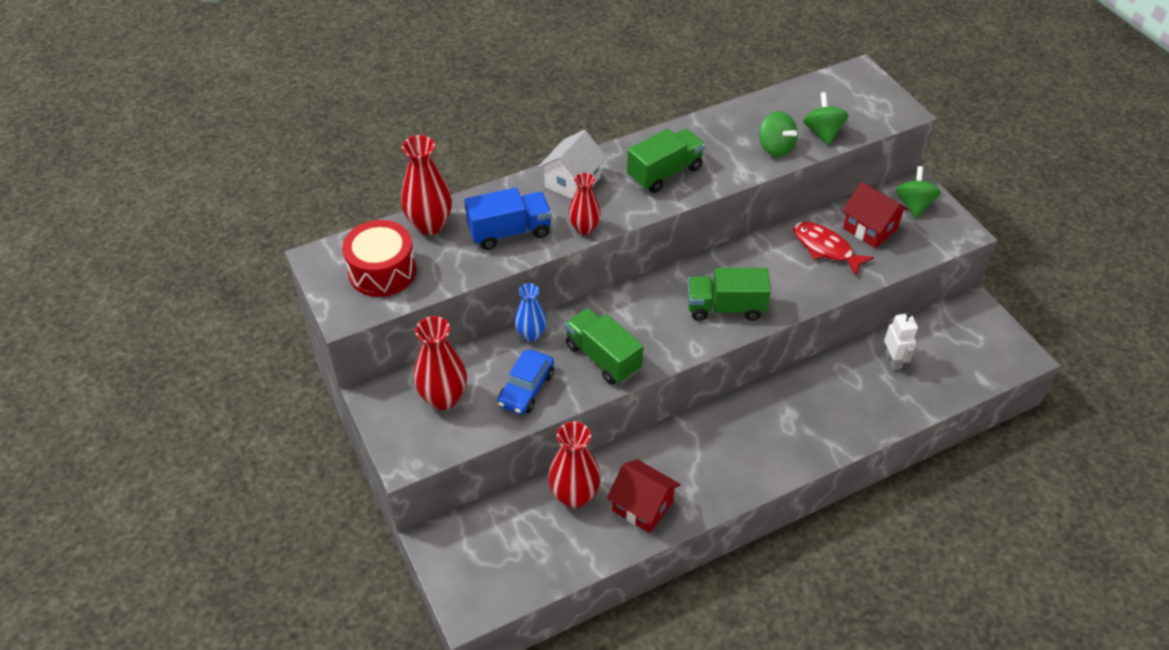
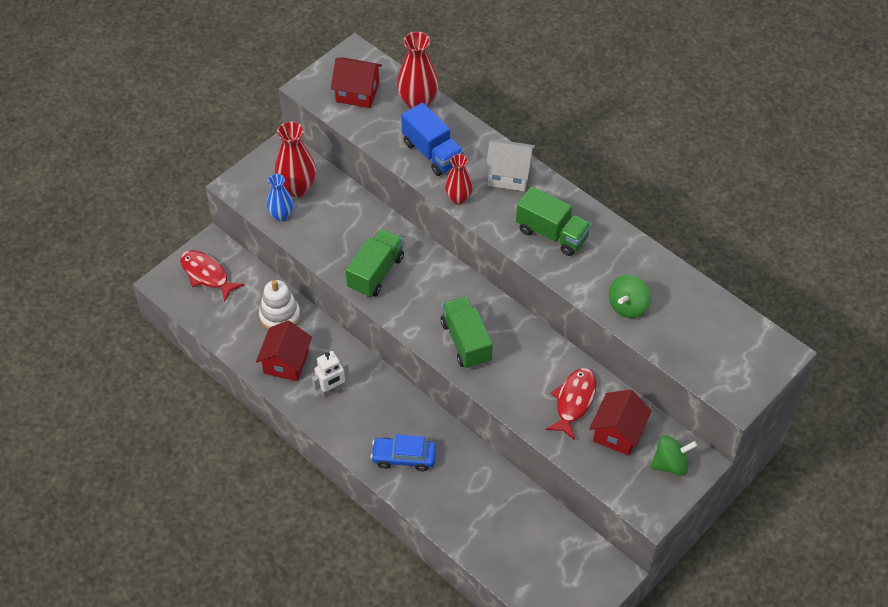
camera: 70 degrees right, 5 degrees up
(382, 271) = (357, 92): red drum -> red house
(478, 558) = (207, 275): none -> red fish
(526, 389) = (325, 234): blue car -> blue car (404, 457)
(531, 334) = (380, 220): blue vase -> blue vase (281, 215)
(574, 496) = (280, 316): red vase -> white stacking toy
(822, 133) = (669, 338): green spinning top -> none
(893, 360) = (512, 512): white robot -> white robot (331, 390)

